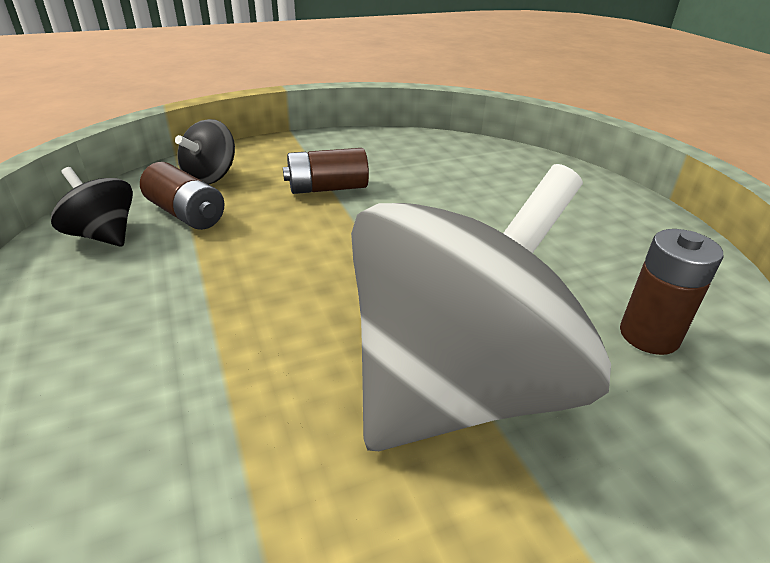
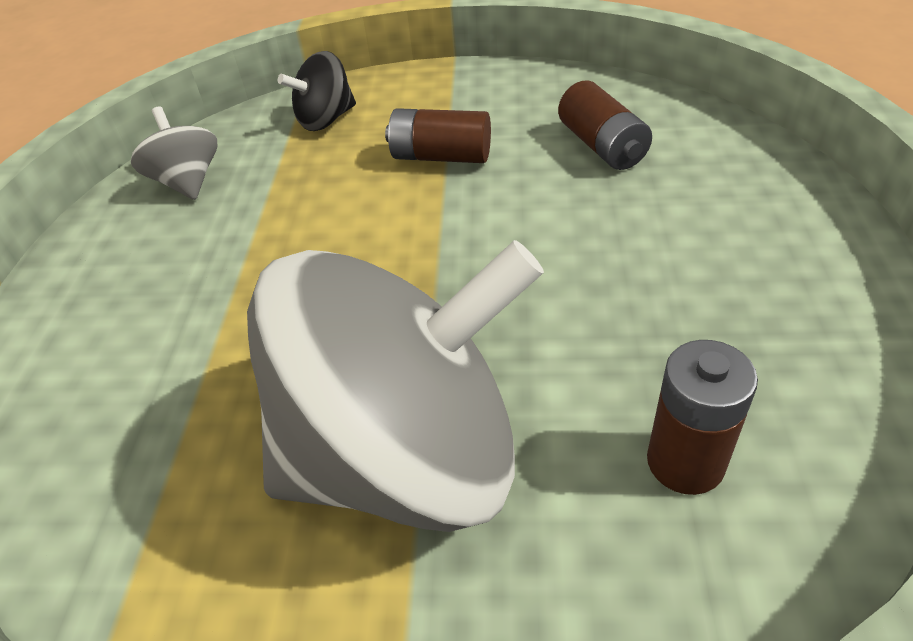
camera: 30 degrees right, 10 degrees up
(103, 235) = (187, 182): black spinning top -> grey spinning top
(186, 214) = (274, 168): brown battery -> brown battery (602, 146)

